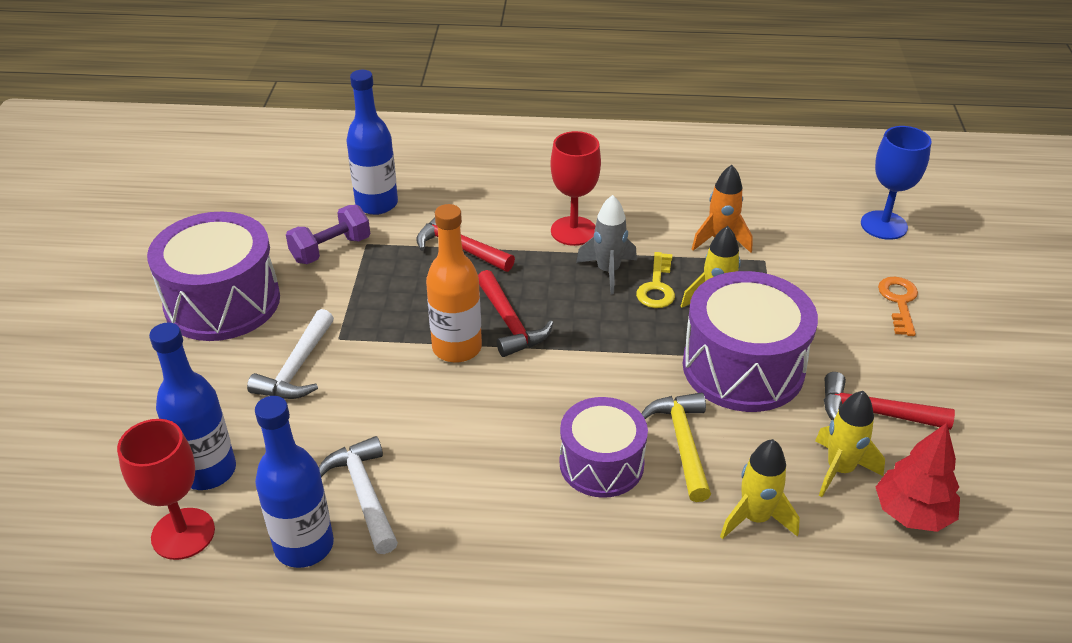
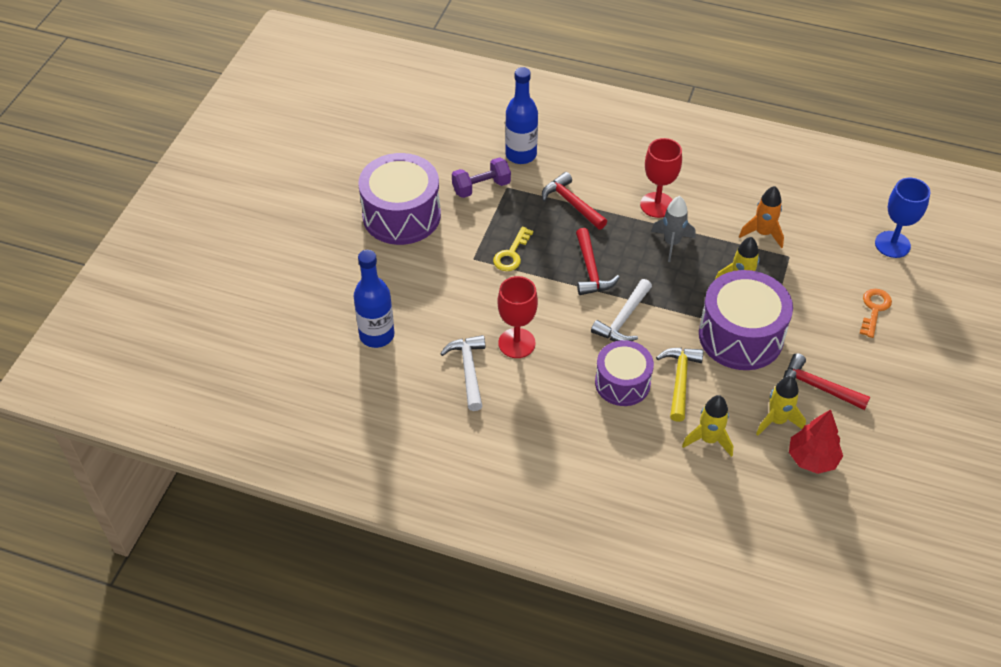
camera: 15 degrees right, 10 degrees up
(183, 534) = (357, 372): red goblet -> red goblet (516, 343)
(297, 368) = (442, 275): white hammer -> white hammer (623, 319)
(304, 546) = (427, 395): blue bottle -> none
(457, 348) = (550, 282): orange bottle -> none
(656, 286) = (702, 262): yellow key -> yellow key (511, 254)

